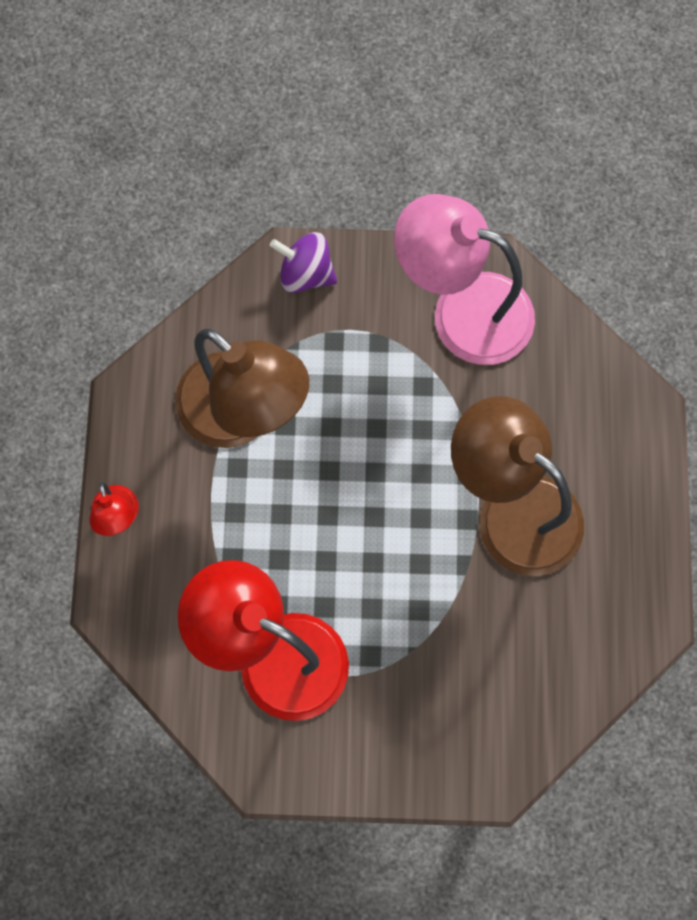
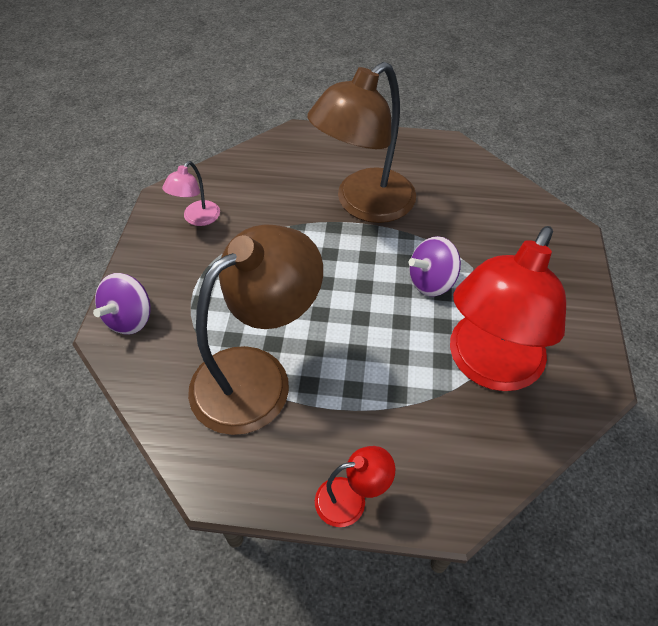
camera: 85 degrees left, 20 degrees down
(388, 595) = (431, 282): none -> purple spinning top
(462, 311) = (197, 218): pink lamp -> pink lamp, size x0.45

